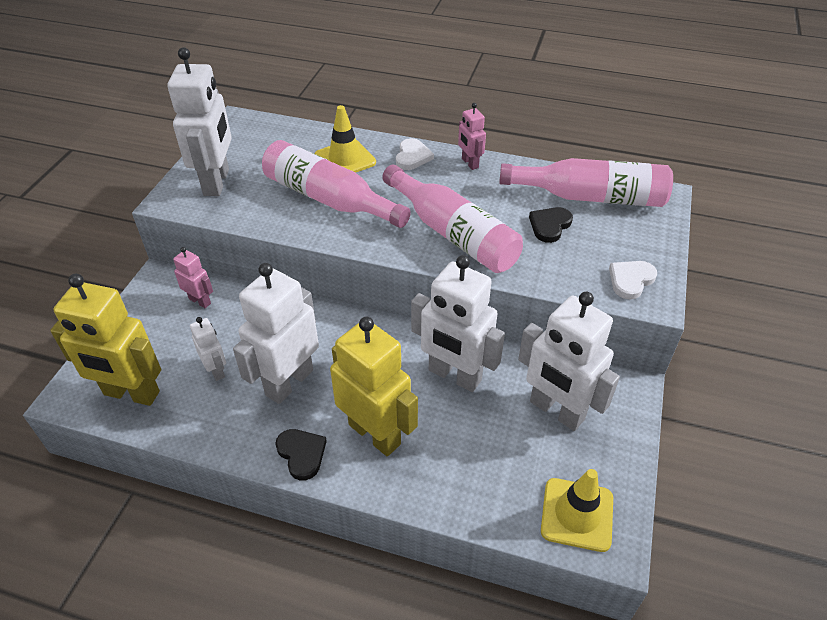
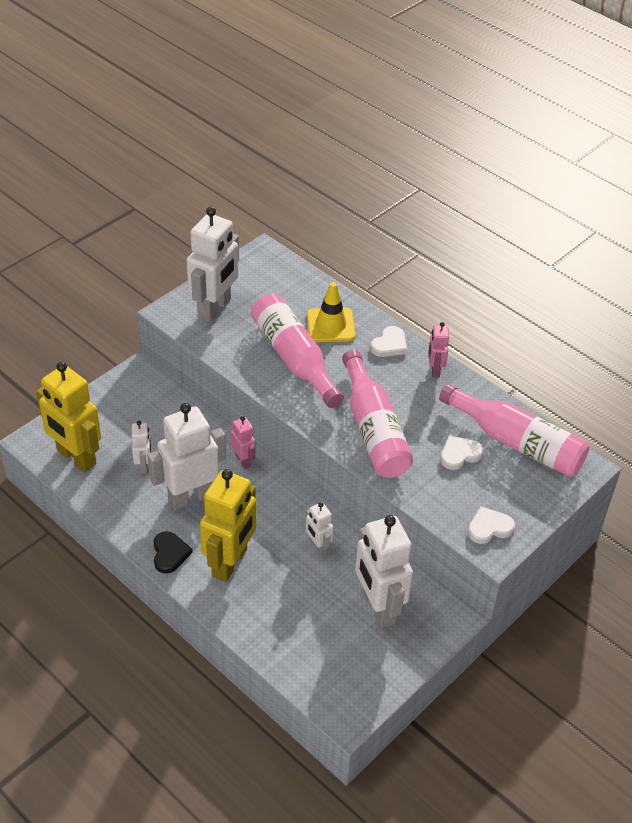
camera: 25 degrees right, 0 degrees up
(200, 301) = (160, 404): pink robot -> pink robot (243, 460)
(375, 434) = (230, 563): yellow robot -> yellow robot turned 45 degrees clockwise
(454, 376) = (318, 546): white robot -> white robot, size x0.49
(549, 226) = (459, 454): black heart -> white heart
(577, 514) = (337, 684): yellow traffic cone -> none

